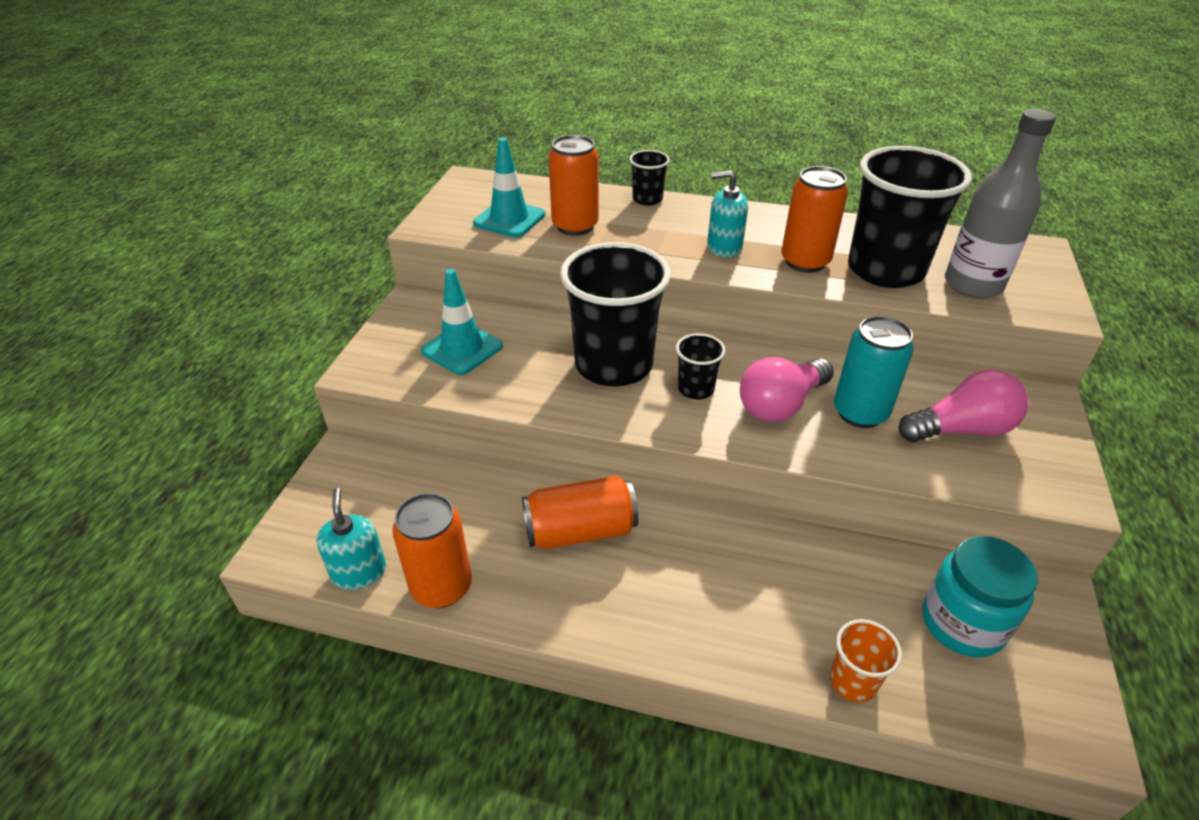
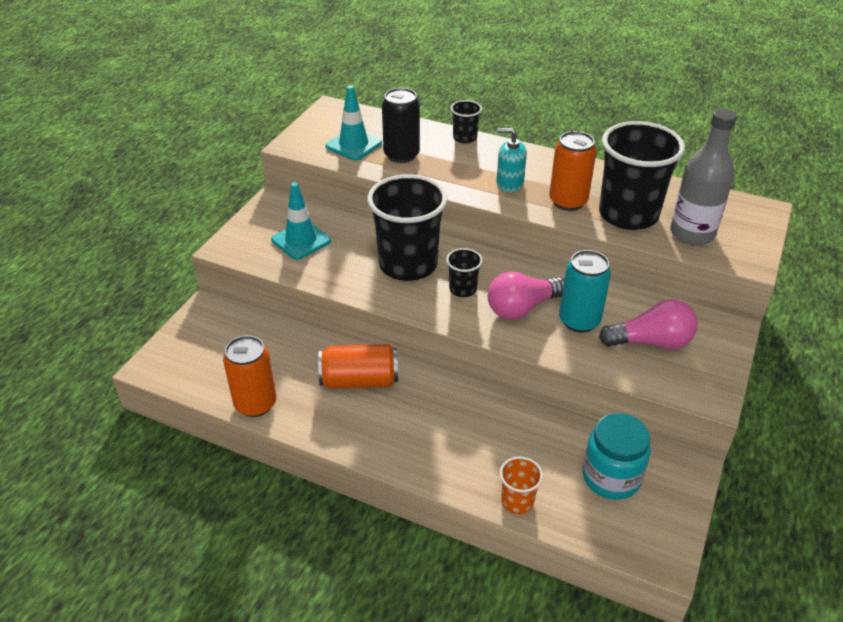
camera: 10 degrees right, 0 degrees up
(359, 572) = (203, 387): turquoise soap dispenser -> none
(575, 226) = (401, 155): orange can -> black can

